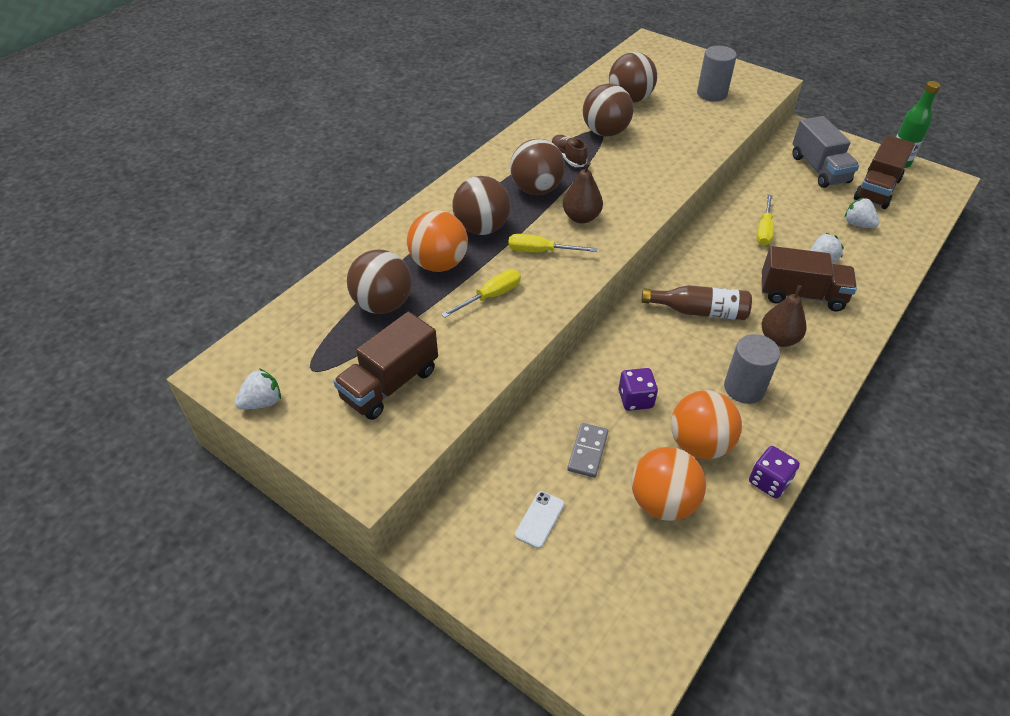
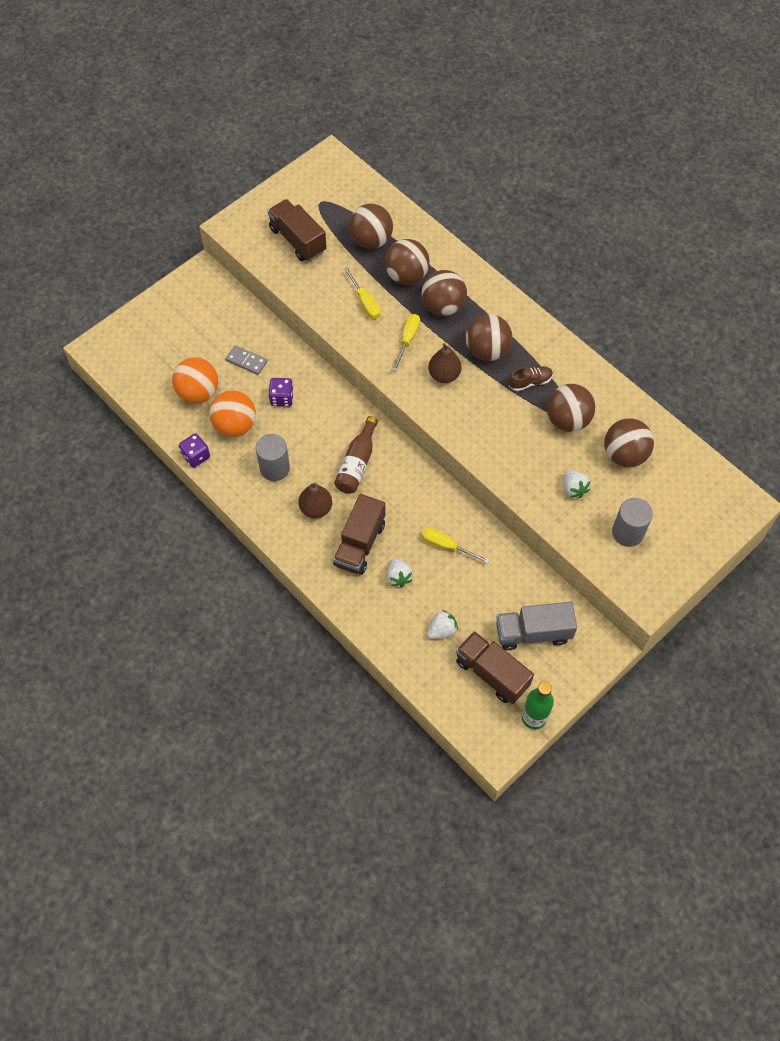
camera: 100 degrees right, 15 degrees up
(262, 402) = (300, 179): white strawberry -> white strawberry (573, 488)
(439, 264) = (406, 276): orange ball -> brown ball
(539, 519) = (205, 327): white phone -> none

